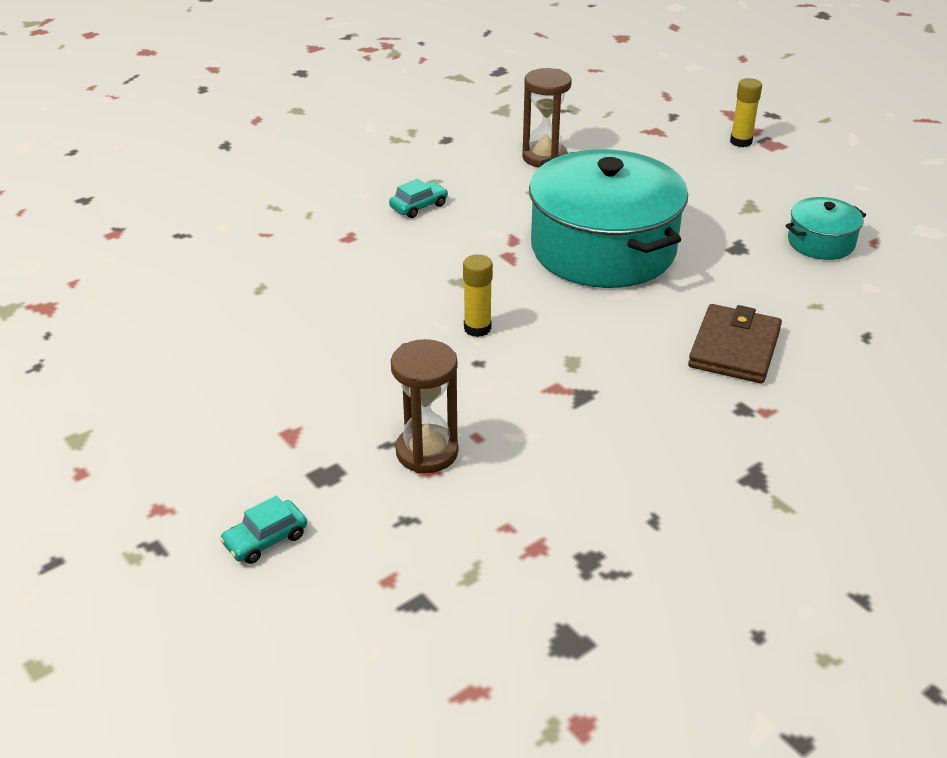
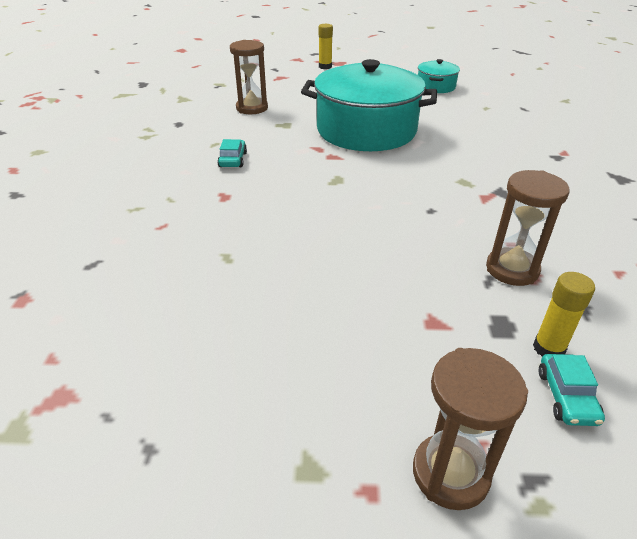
camera: 50 degrees left, 0 degrees up
(127, 503) = (450, 473): none -> brown hourglass
(477, 328) = (394, 196): yellow glue stick -> yellow glue stick (548, 348)
(734, 348) = (501, 138): brown wallet -> none

